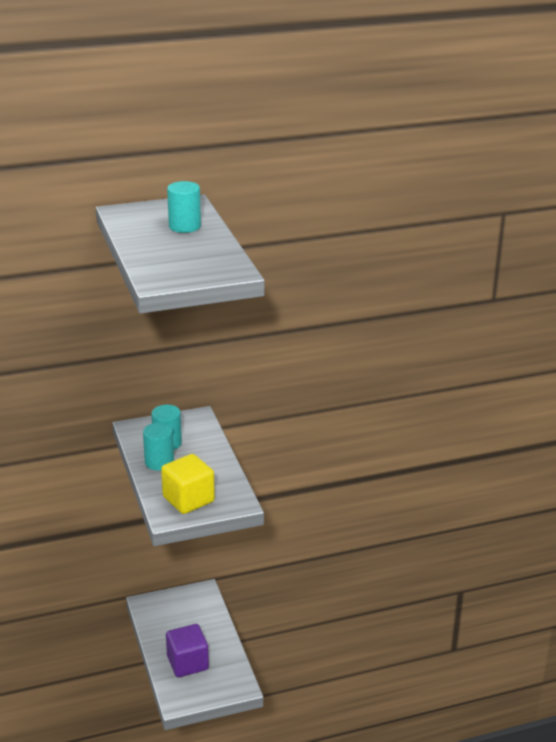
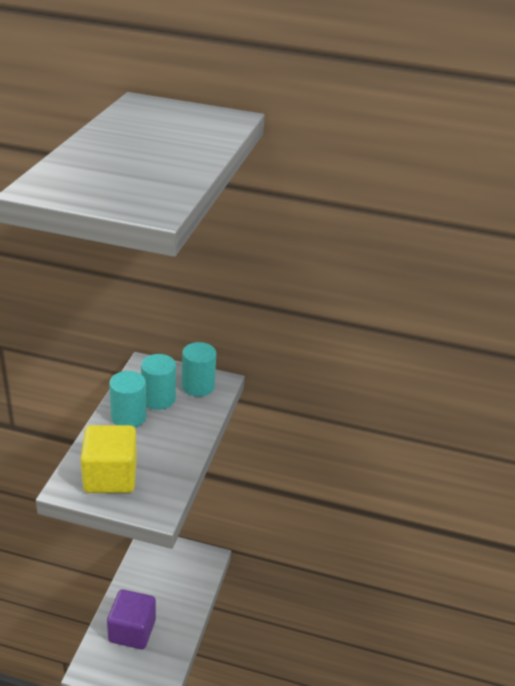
camera: 30 degrees right, 5 degrees up
(184, 226) = (182, 138): turquoise cylinder -> turquoise cylinder (198, 386)

